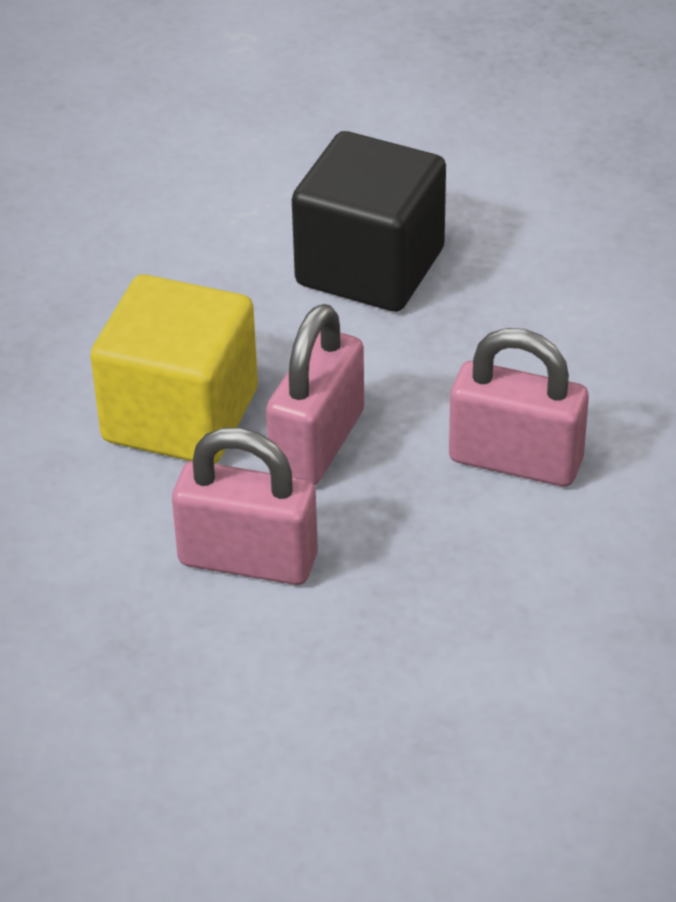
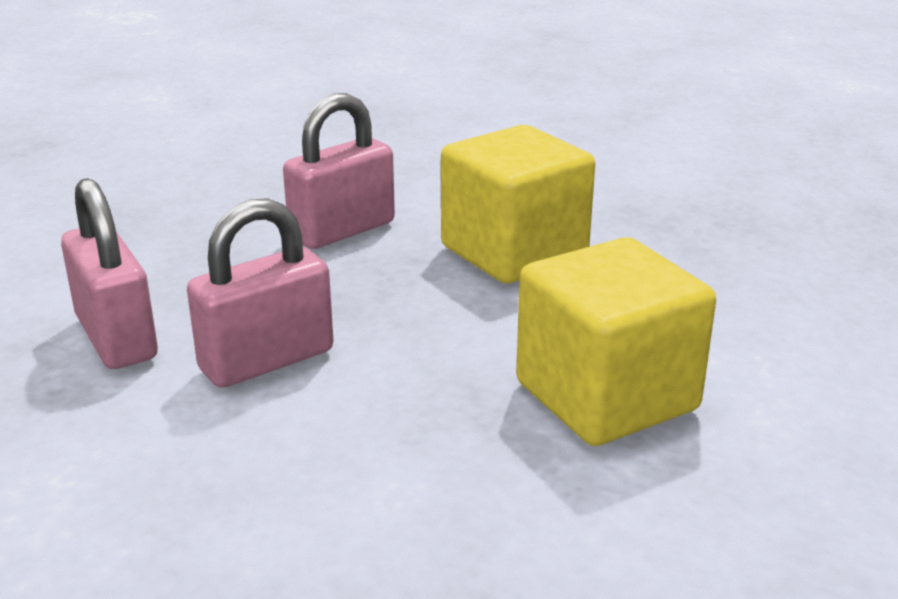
camera: 125 degrees right, 15 degrees down
(317, 443) = (412, 289): pink padlock -> pink padlock (116, 338)
(370, 267) = (606, 396): black cube -> yellow cube

